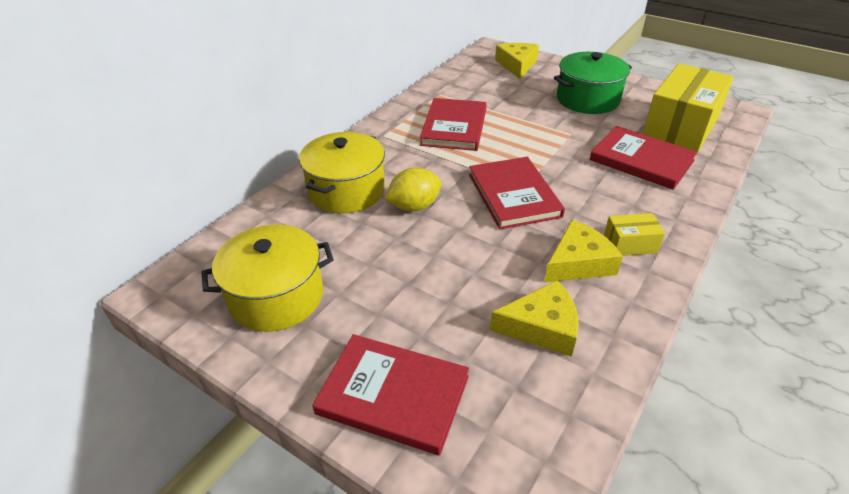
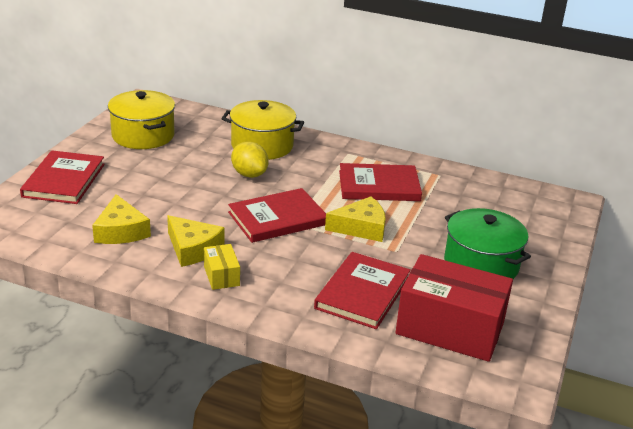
camera: 75 degrees right, 10 degrees down
(517, 65) = (538, 218): yellow cheese -> yellow cheese (361, 227)
(680, 126) = (450, 328): yellow box -> red box

